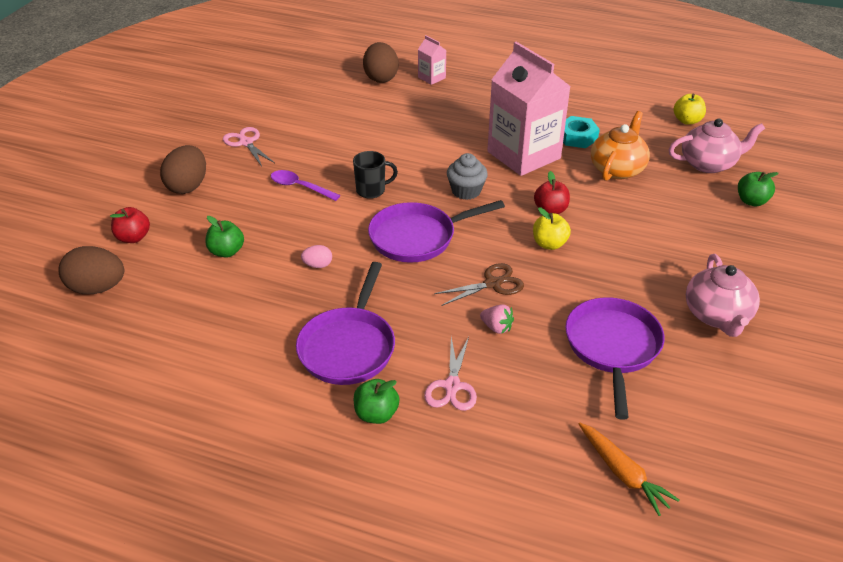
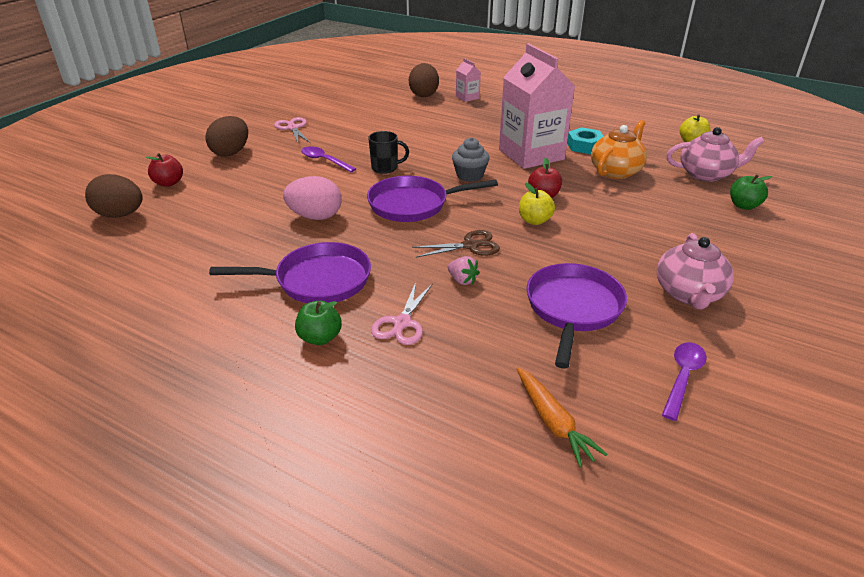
camera: 10 degrees right, 5 degrees down
(226, 251) = (241, 199): green apple -> none
(318, 265) = (315, 216): pink egg -> pink egg, size x2.00
(349, 346) = (317, 280): purple pan -> purple pan turned 120 degrees counterclockwise
(727, 410) = (682, 378): none -> purple spoon

